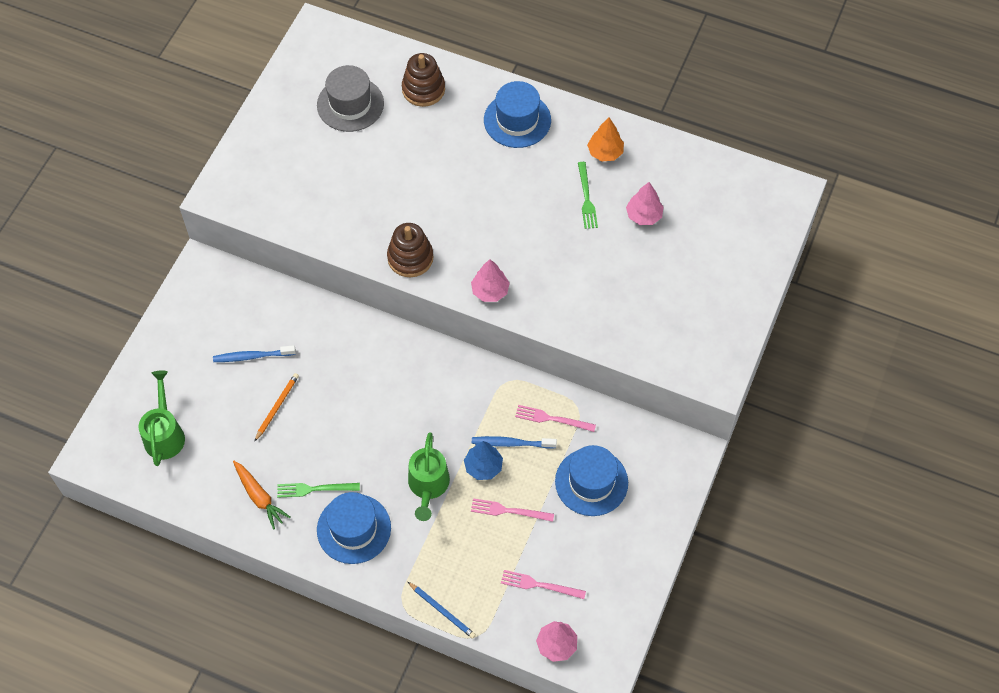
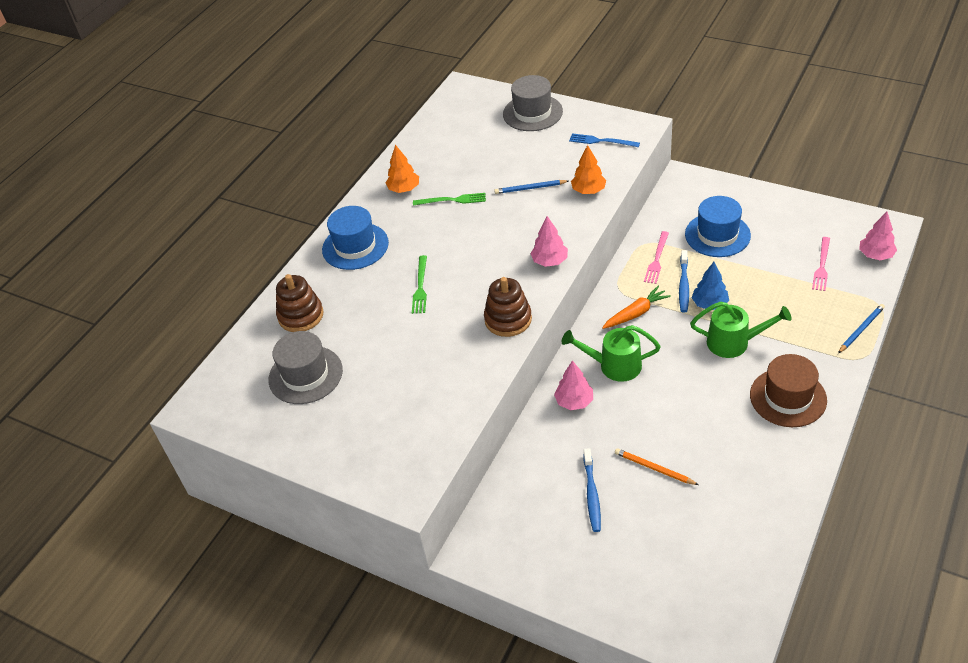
camera: 80 degrees left, 15 degrees down
(164, 433) = (694, 576): green watering can -> green watering can (613, 366)
(259, 497) = (763, 478): orange carrot -> orange carrot (636, 313)
(315, 489) = (748, 431): green fork -> green fork (420, 287)
(354, 529) = (788, 397): blue hat -> brown hat
(509, 511) = (752, 286): pink fork -> none
(601, 325) = (588, 190): none -> orange tree
(605, 269) = (530, 188): none -> blue pencil
(644, 215) = (475, 166): pink tree -> pink tree (574, 401)
(689, 338) = (601, 141): none -> blue fork
(742, 267) = (532, 113): none -> grey hat

